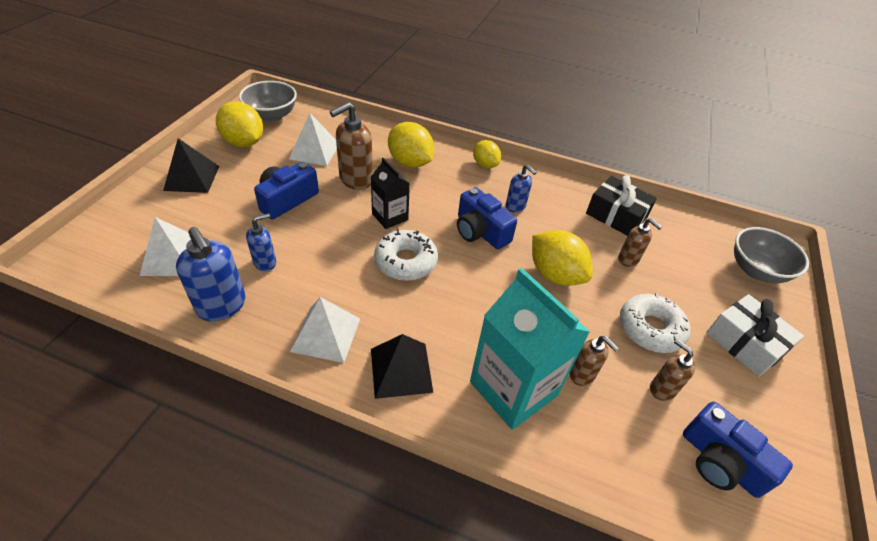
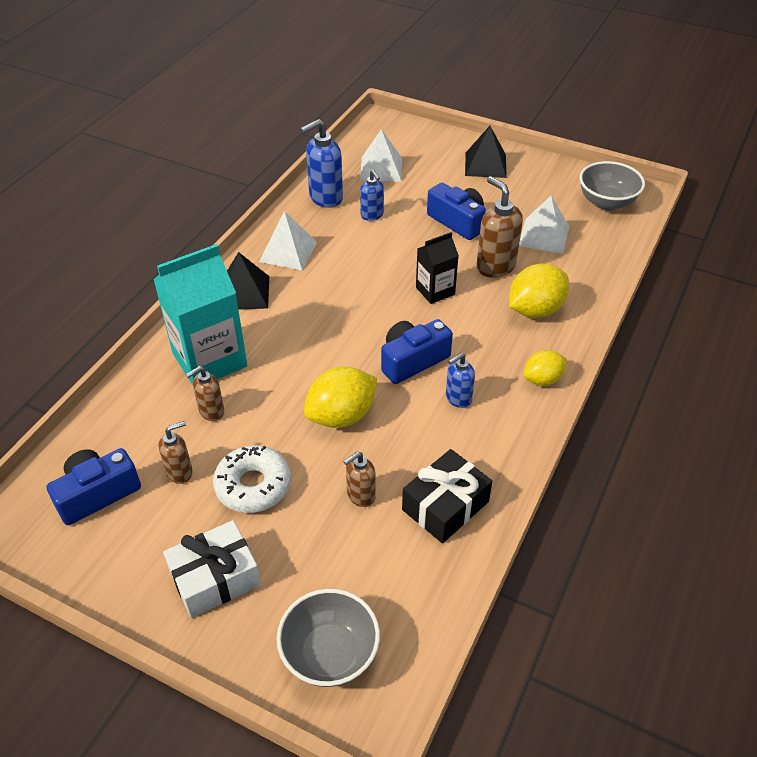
camera: 100 degrees right, 0 degrees up
(244, 142) = (549, 188): yellow lemon -> none
(406, 261) = (368, 300): white donut -> none

